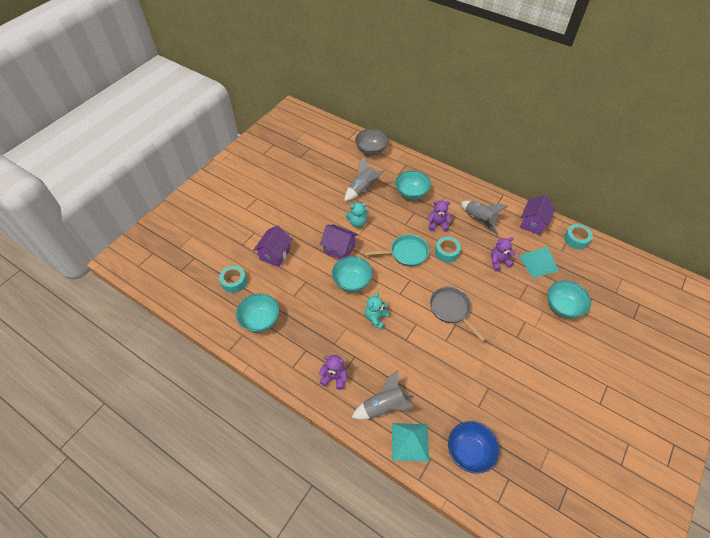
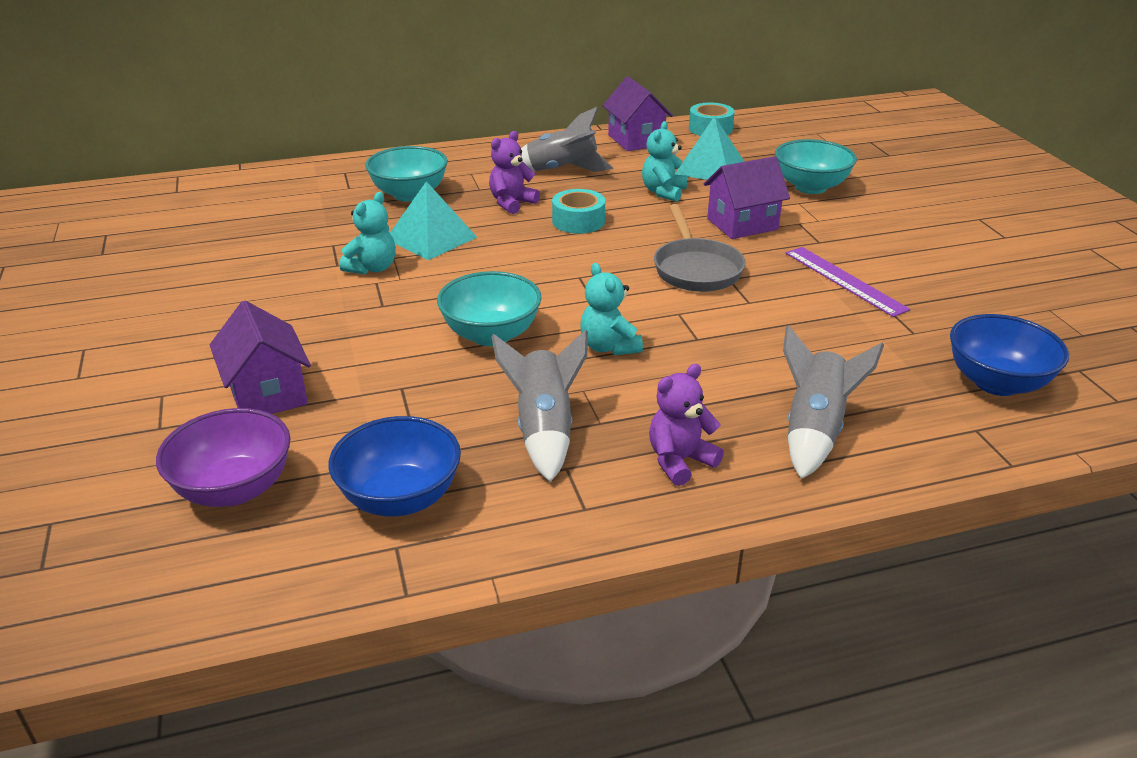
camera: 50 degrees left, 20 degrees down
(234, 282) = (234, 489): turquoise tape -> purple bowl
(260, 320) = (400, 498): turquoise bowl -> blue bowl
(339, 249) = (394, 313): purple house -> purple house (742, 224)
(362, 189) = (311, 229): grey rocket -> grey rocket (544, 430)
(371, 150) = (249, 185): grey bowl -> none
(406, 253) = (519, 255): turquoise pan -> none
(410, 441) = (920, 436): turquoise pyramid -> turquoise pyramid (431, 238)
(451, 310) = (696, 269): grey pan -> grey pan turned 105 degrees counterclockwise
(494, 362) = (844, 280): none -> purple ruler
(499, 262) = (663, 192): purple teddy bear -> turquoise teddy bear

